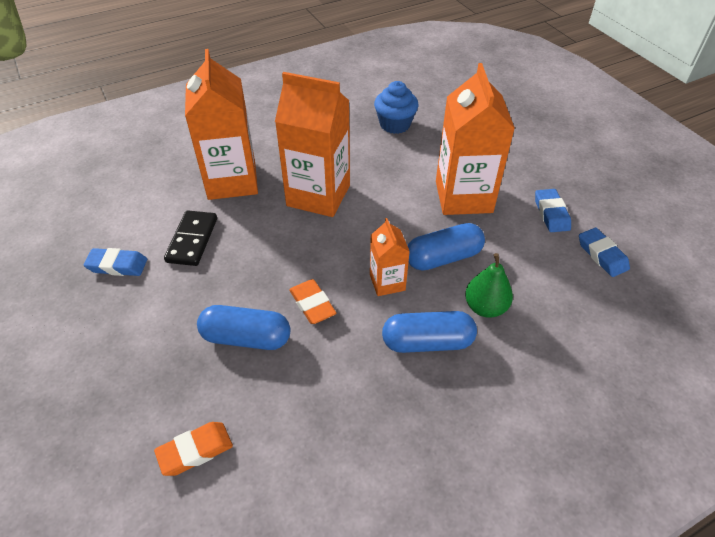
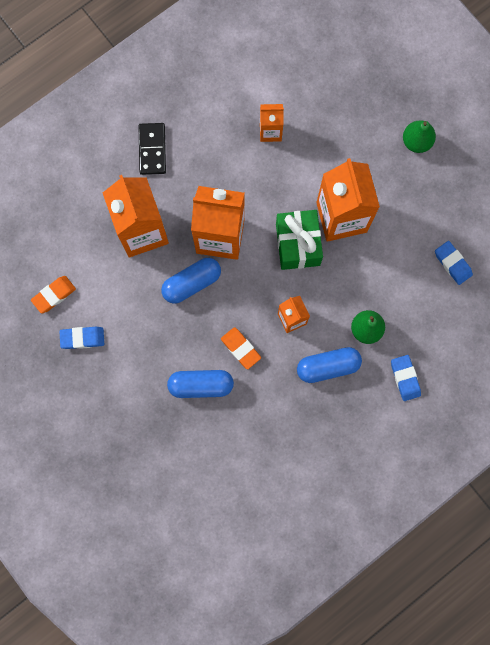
camera: 10 degrees left, 30 degrees up
(192, 240) = (131, 303): black domino -> black domino (152, 150)
(195, 450) = (193, 472): orange eraser -> orange eraser (54, 295)
(395, 124) = (270, 131): blue cupcake -> orange carton
(407, 213) = (297, 244): none -> green gift
(443, 257) = (331, 287): blue capsule -> blue capsule (192, 283)
(551, 213) = (414, 224): blue eraser -> blue eraser (405, 378)
(553, 148) = (416, 142): none -> green pear

